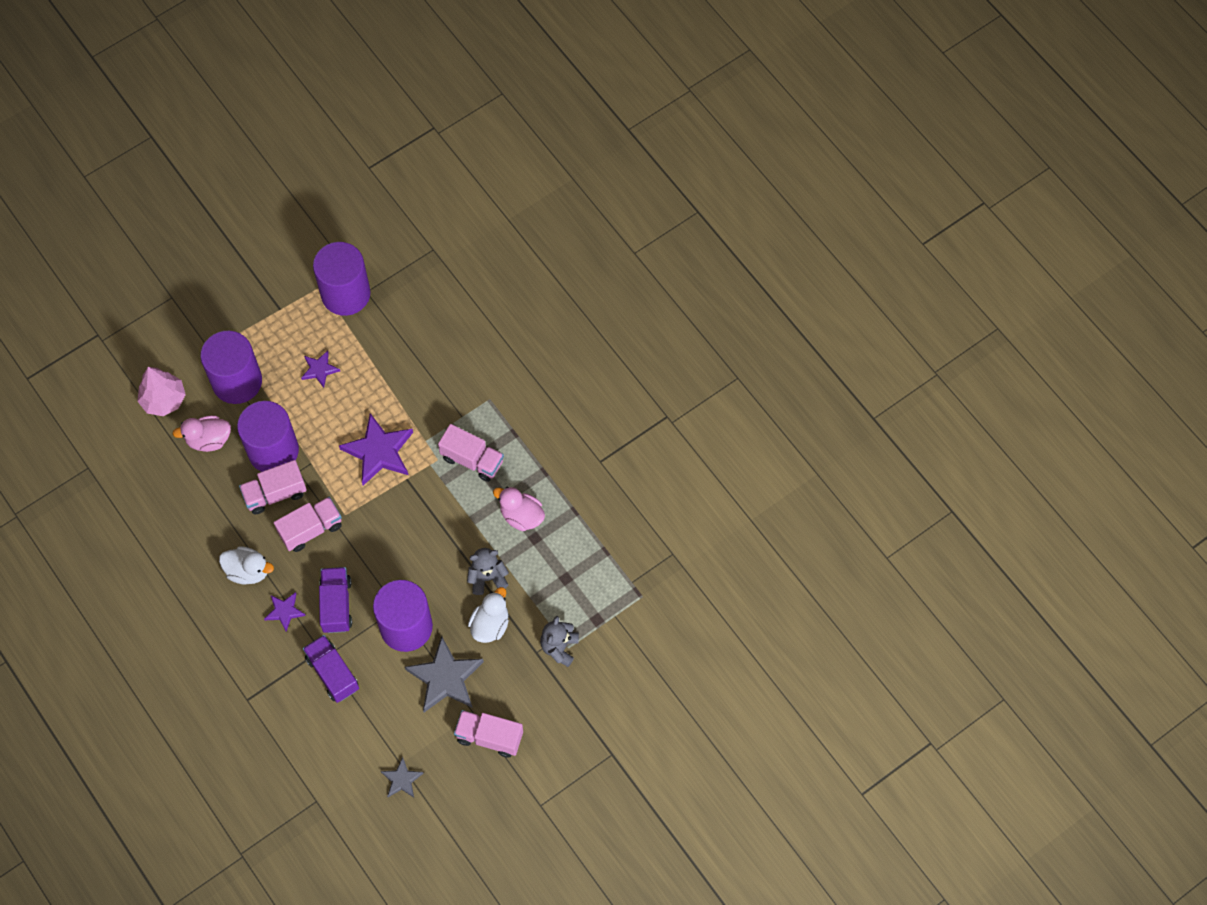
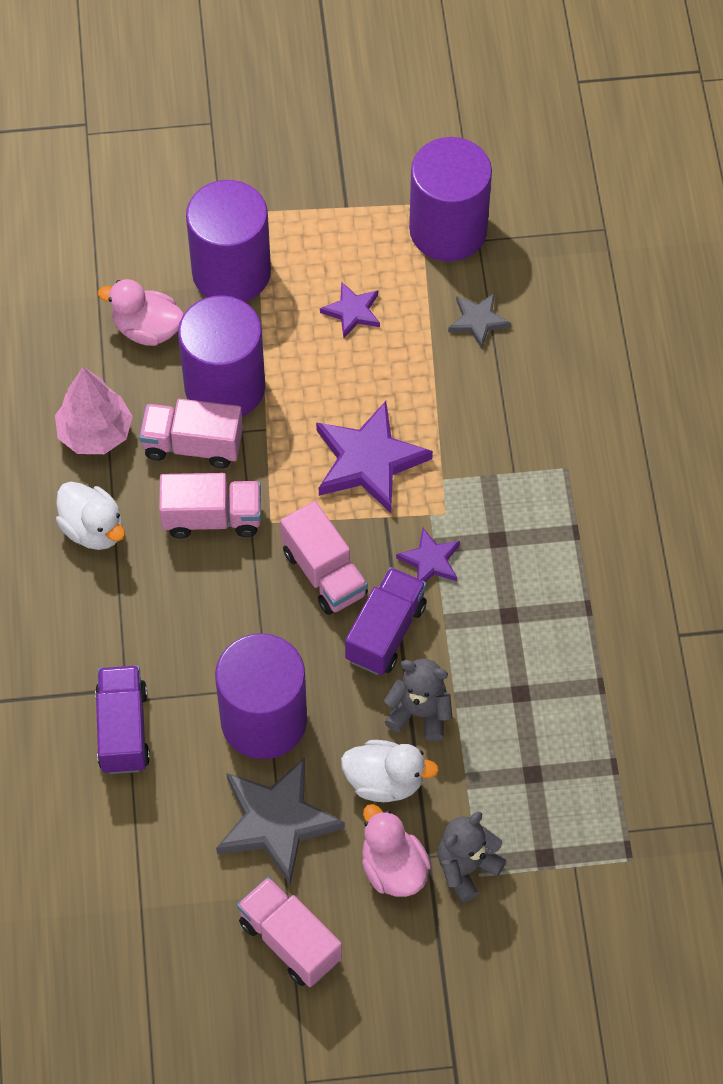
camera: 30 degrees right, 5 degrees down
(164, 400) = (120, 248): pink tree -> pink tree (95, 433)
(284, 611) = (109, 609): purple star -> purple star (430, 560)
(336, 605) = (185, 638): purple truck -> purple truck (385, 632)
(402, 779) = (129, 932): grey star -> grey star (478, 321)
(472, 460) = (494, 538): pink truck -> pink truck (324, 573)
(490, 624) = (385, 781): white duck -> white duck turned 45 degrees clockwise
(521, 516) = (519, 652): pink duck -> pink duck (393, 868)

